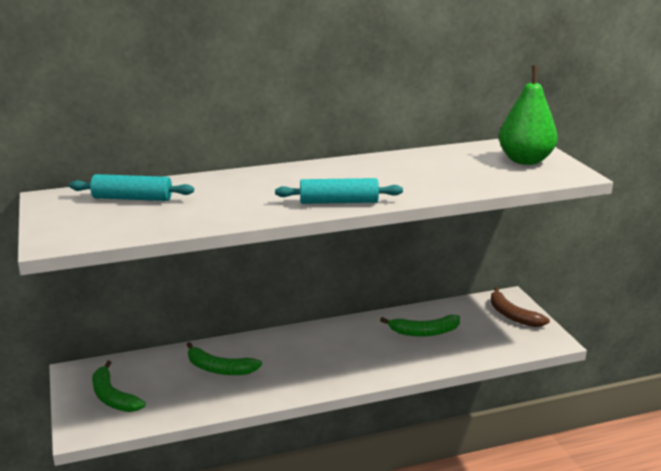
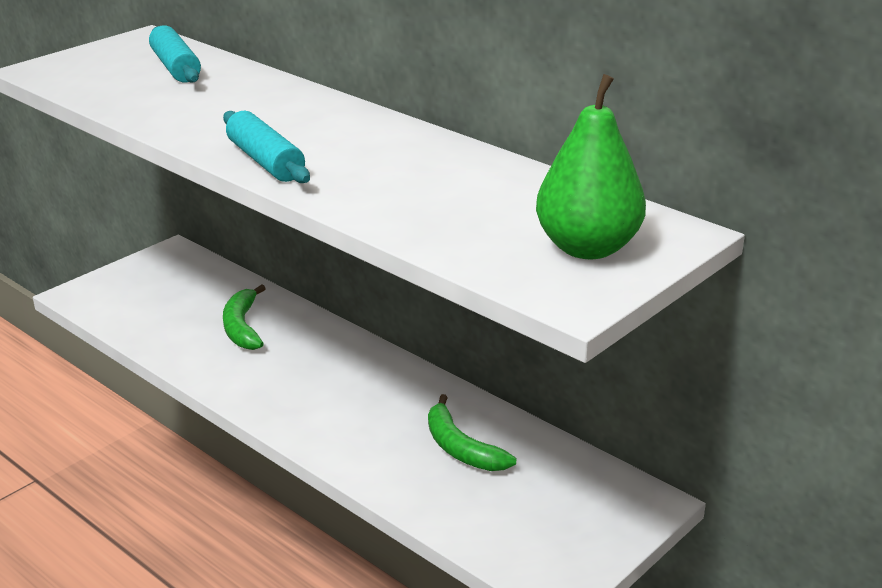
camera: 60 degrees right, 5 degrees up
(112, 397) = (143, 287): green banana -> none
(512, 315) = (595, 520): brown banana -> none

